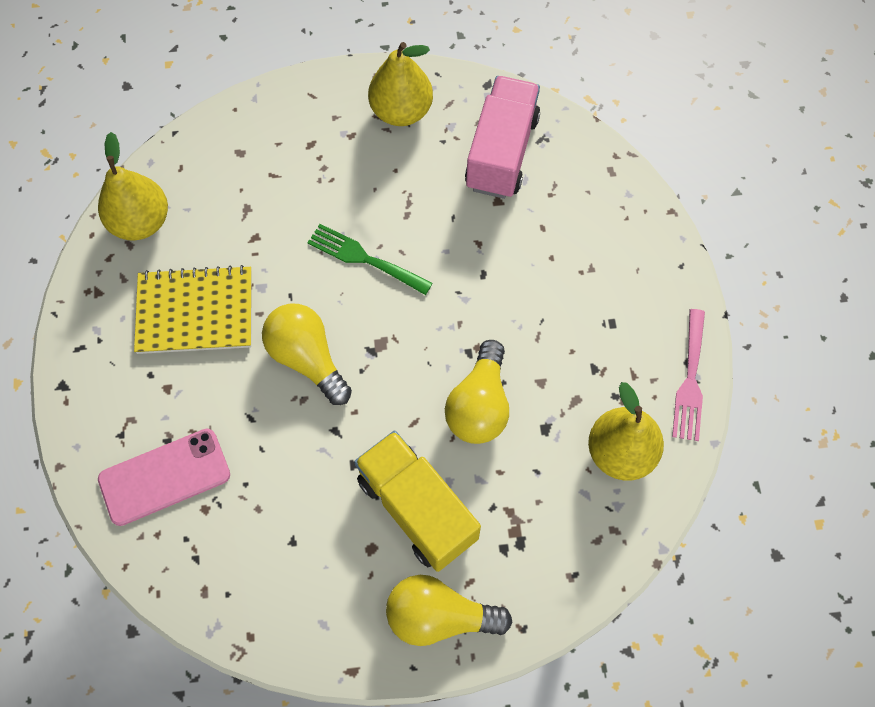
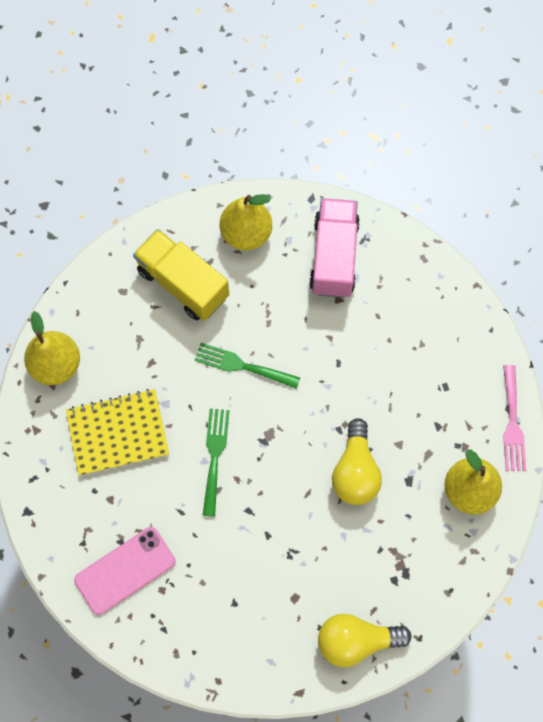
camera: 10 degrees left, 5 degrees up
(307, 358) = (214, 456): yellow light bulb -> green fork
(417, 508) = (323, 561): yellow truck -> yellow truck (183, 283)

